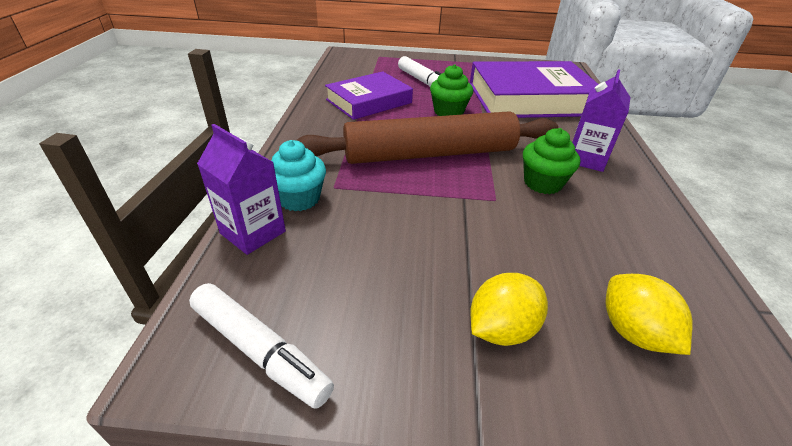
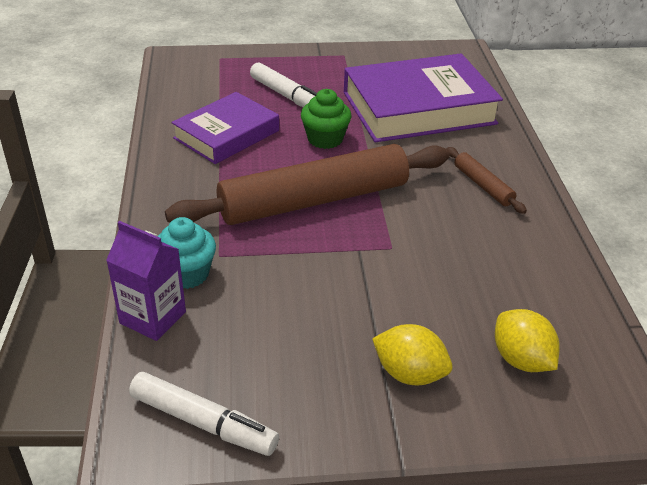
camera: 10 degrees left, 0 degrees up
(501, 329) = (409, 374): yellow lemon -> yellow lemon turned 75 degrees clockwise
(542, 183) = (438, 222): green cupcake -> none
(586, 159) = (483, 185): purple carton -> brown rolling pin

